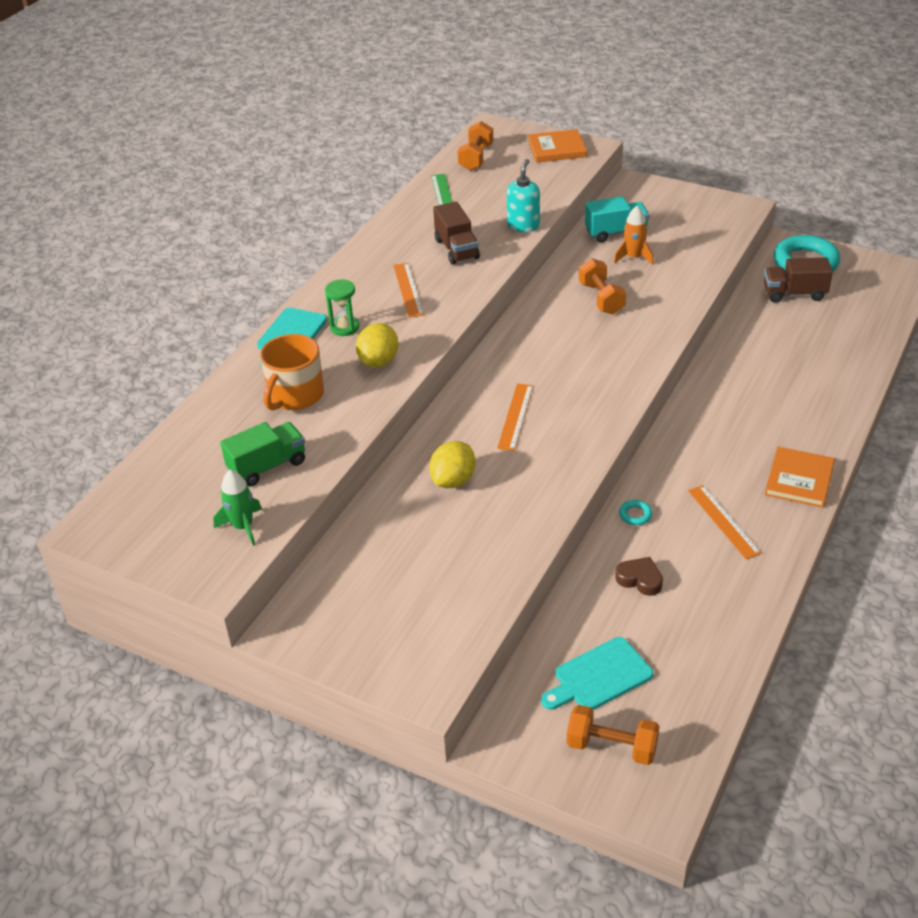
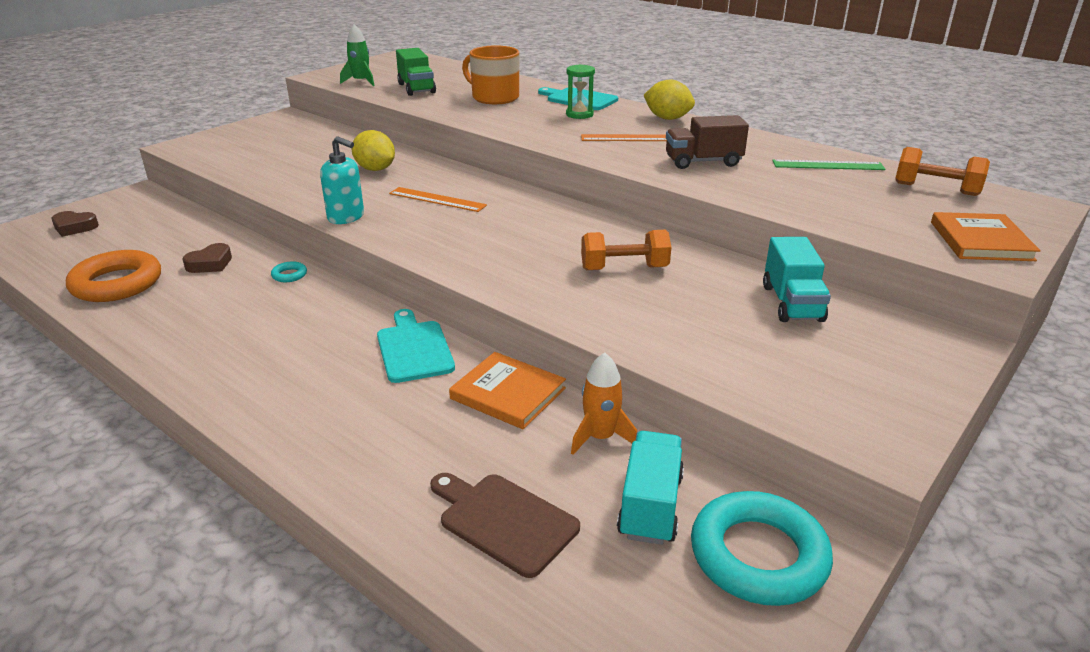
camera: 100 degrees right, 10 degrees down
(378, 361) = (519, 122): yellow lemon -> yellow lemon (667, 118)
(523, 225) = (750, 197): turquoise soap dispenser -> turquoise soap dispenser (346, 217)
(599, 676) = (139, 232): turquoise cutting board -> turquoise cutting board (414, 348)
(611, 747) = (74, 227): orange dumbbell -> brown heart
(633, 257) = (720, 306): orange rocket -> orange rocket (600, 437)
(706, 630) = (117, 283): none -> orange ring
(723, 521) = (229, 320): orange ruler -> none
(794, 294) = (650, 505): brown truck -> turquoise truck
(799, 480) = (235, 386): orange book -> orange book (508, 393)
(837, 336) = (504, 520): none -> brown cutting board

